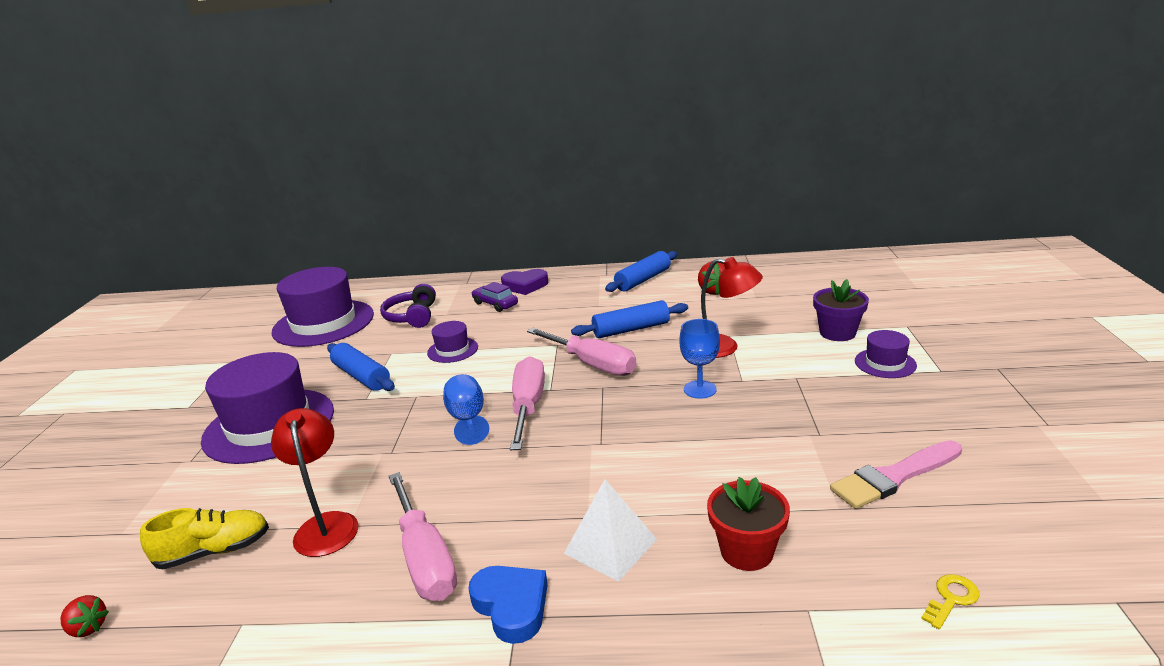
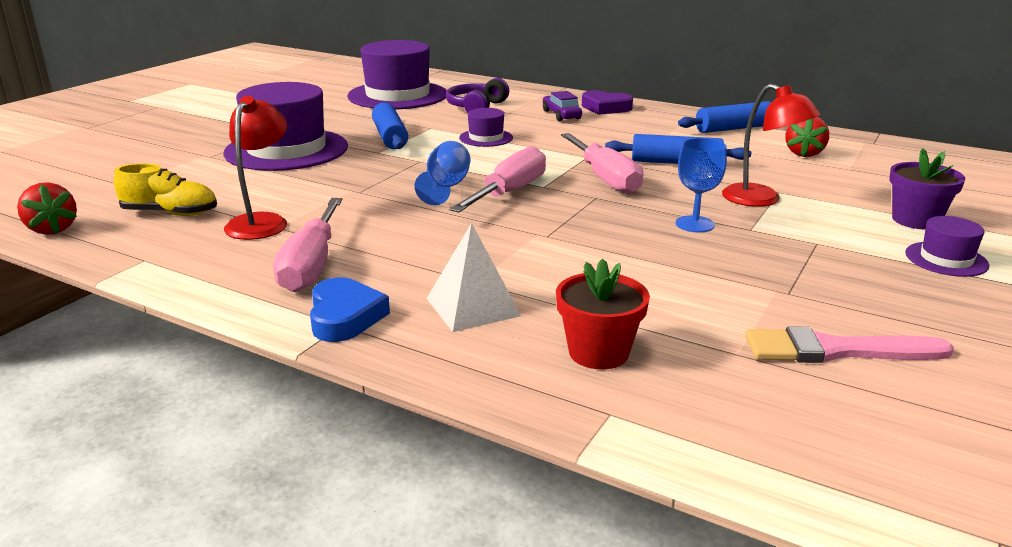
camera: 25 degrees right, 0 degrees up
(88, 628) = (52, 229): red strawberry -> red strawberry, size x1.53
(951, 598) = (781, 462): yellow key -> none

